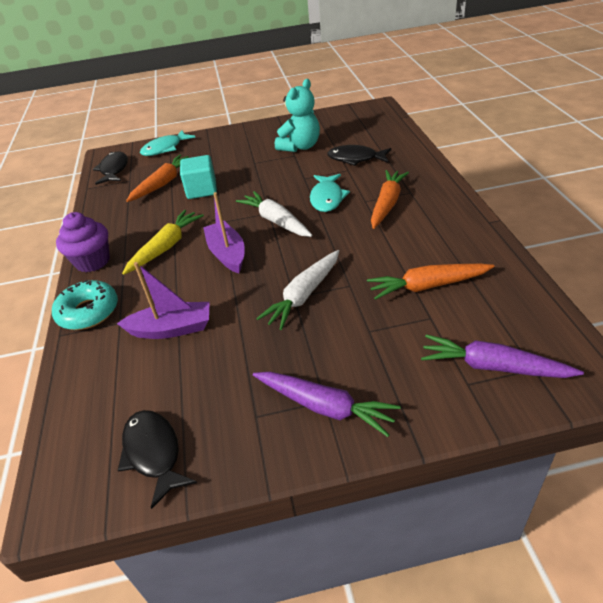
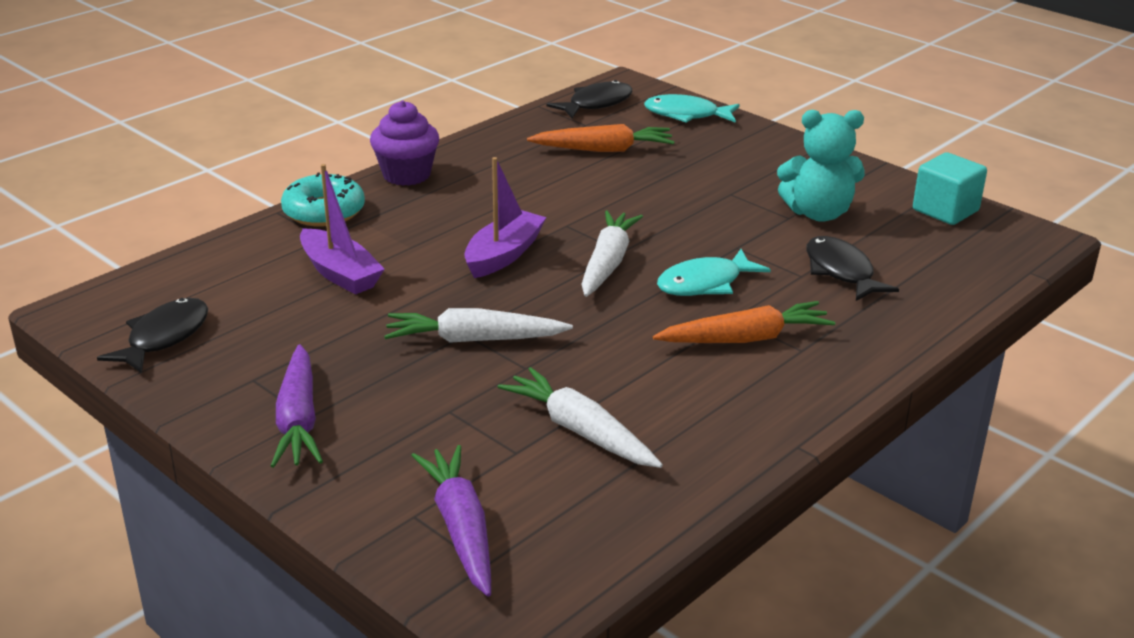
camera: 50 degrees right, 10 degrees down
(166, 247) = (476, 209): yellow carrot -> none
(201, 190) = (619, 182): turquoise cube -> turquoise cube (945, 210)
(427, 286) = (580, 431): orange carrot -> white carrot

